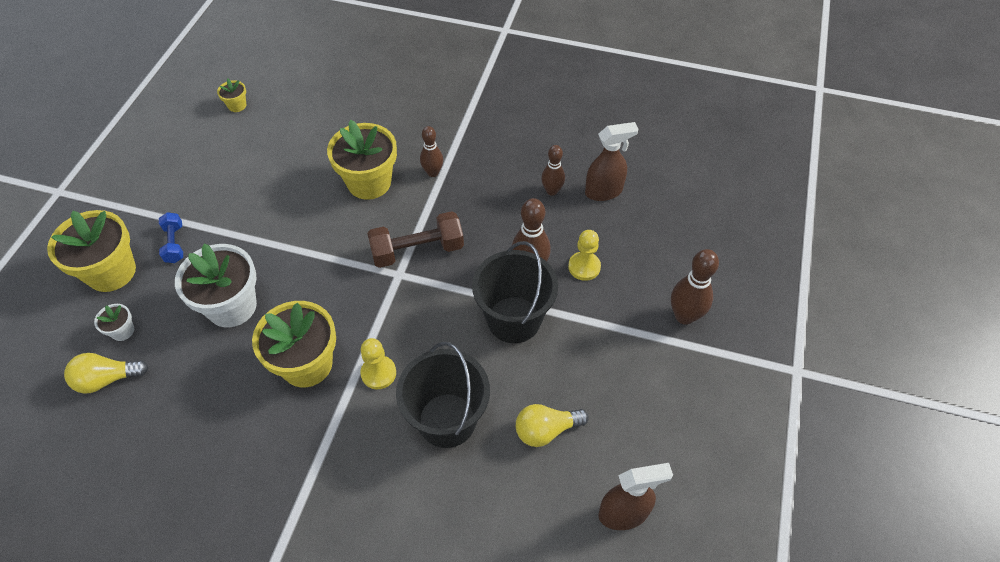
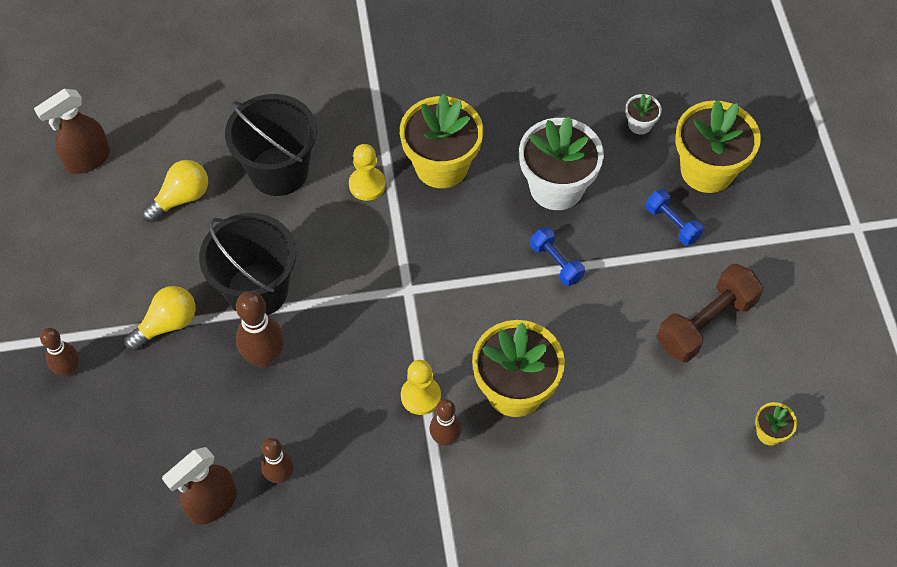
camera: 155 degrees right, 5 degrees up
(107, 379) = (613, 83): yellow light bulb -> yellow light bulb (167, 324)
(279, 250) = (556, 263): none -> blue dumbbell
(417, 250) = (403, 325): brown dumbbell -> brown dumbbell (705, 323)
(584, 267) = (202, 384): yellow pawn -> yellow pawn (420, 396)
(684, 316) = (69, 369): brown bowling pin -> brown bowling pin, size x0.66

